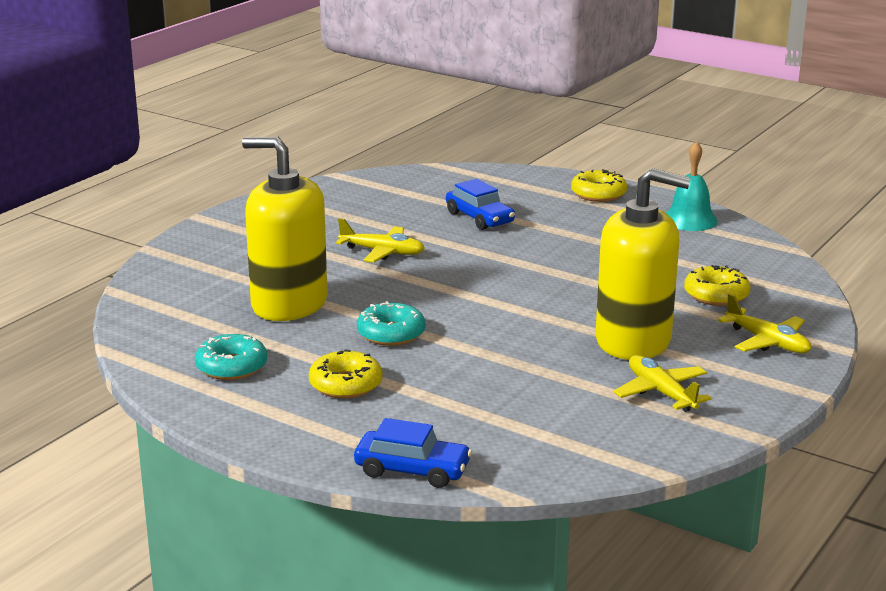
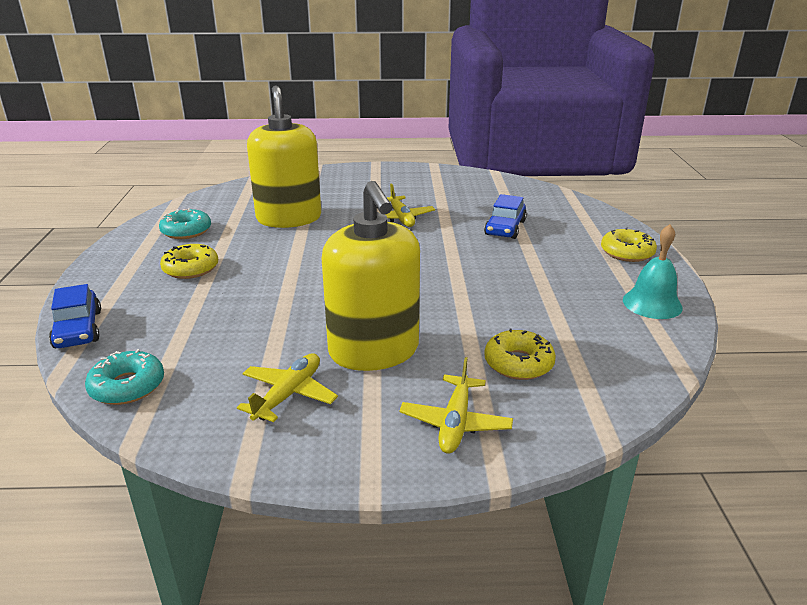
camera: 55 degrees right, 5 degrees up
(391, 333) = (281, 258): turquoise donut -> turquoise donut (127, 386)

